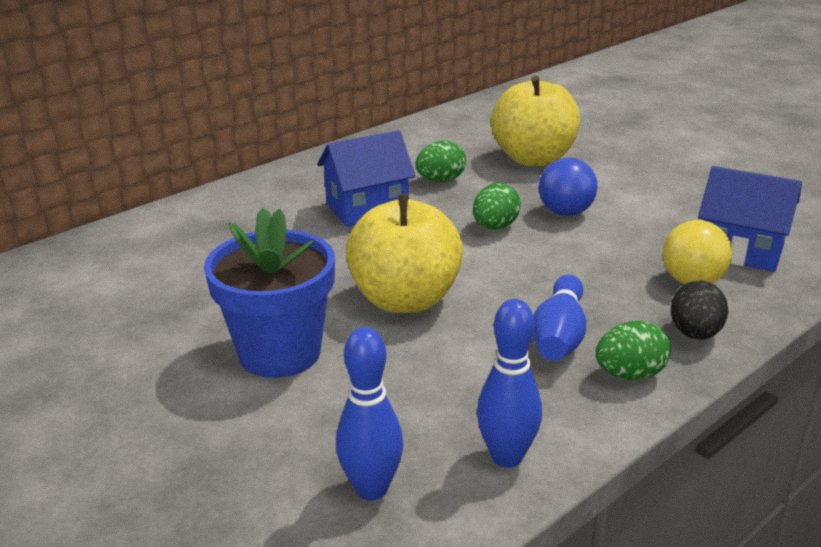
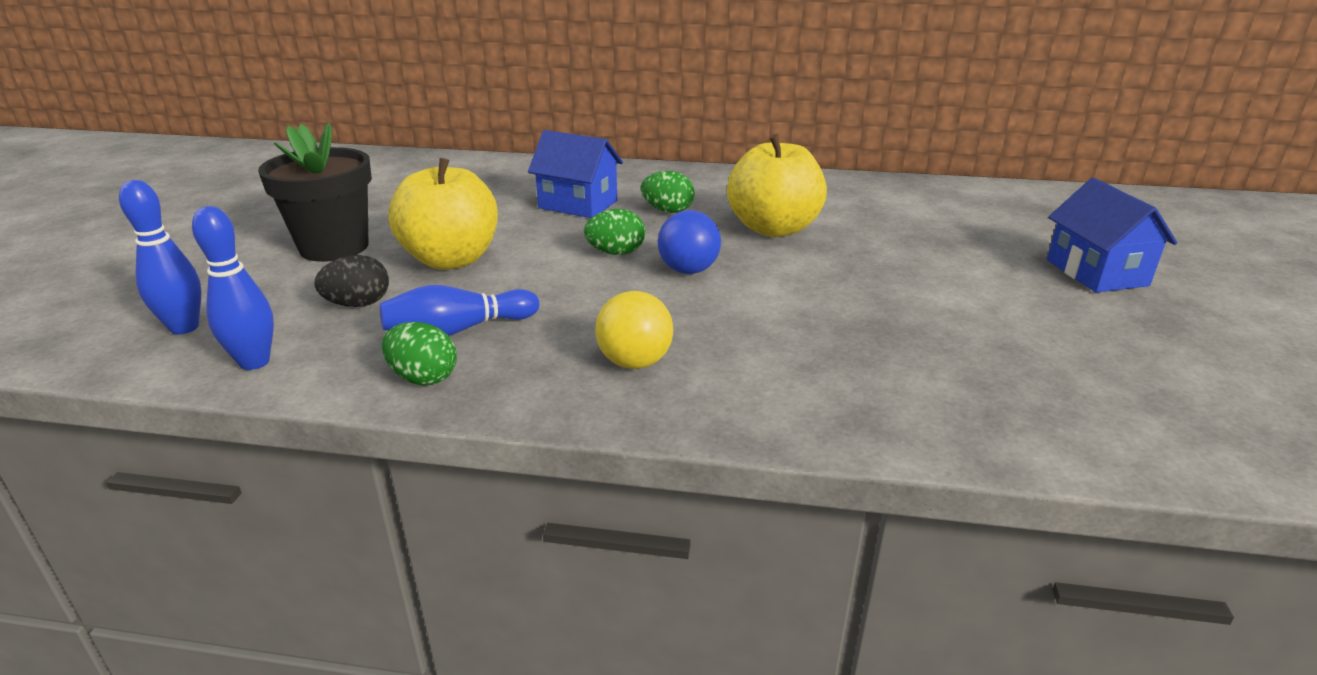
camera: 50 degrees right, 0 degrees up
(280, 353) = (334, 247): blue flower pot -> black flower pot
(695, 333) = (530, 390): black egg -> black egg (358, 304)
(741, 250) = (741, 371): blue house -> blue house (1096, 273)

